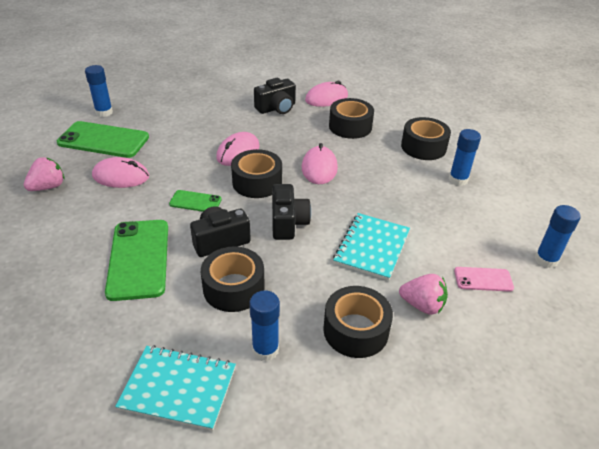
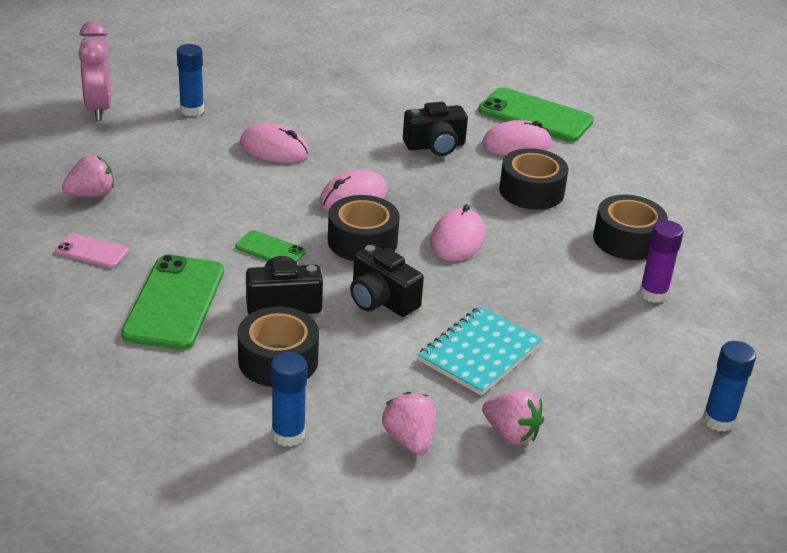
camera: 15 degrees right, 5 degrees down
(36, 123) = (99, 108): none -> pink clock
(103, 140) = (179, 148): green phone -> green phone (535, 116)
(121, 176) = (186, 199): pink mouse -> pink mouse (274, 149)
(178, 388) = (172, 449): turquoise notebook -> none
(288, 223) = (381, 300): black camera -> black camera turned 120 degrees clockwise
(356, 330) = (409, 440): black tape -> pink strawberry
(458, 180) = (653, 294): blue glue stick -> purple glue stick
(483, 279) = (612, 423): pink phone -> pink phone (92, 251)

